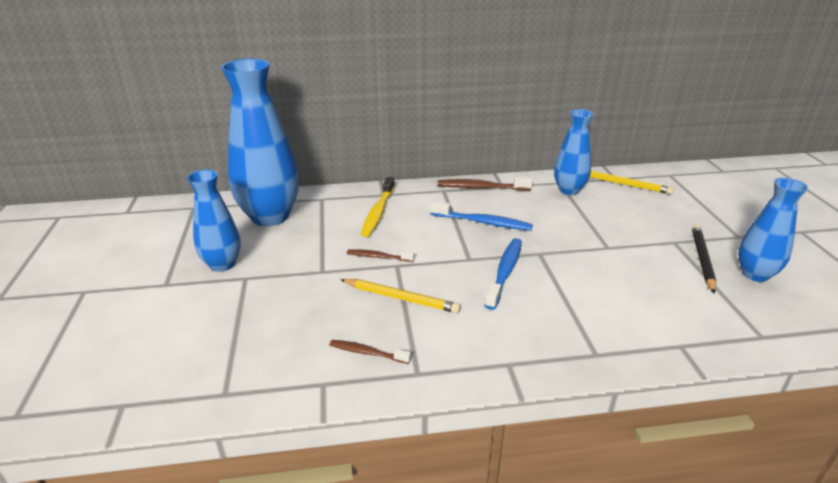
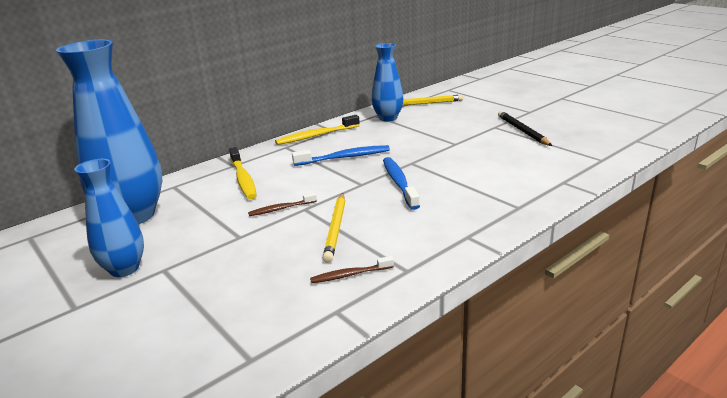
camera: 30 degrees left, 5 degrees down
(401, 298) = (335, 229): yellow pencil -> yellow pencil turned 105 degrees clockwise
(481, 187) = (316, 136): brown toothbrush -> yellow toothbrush
(755, 274) = (561, 129): blue vase -> none

